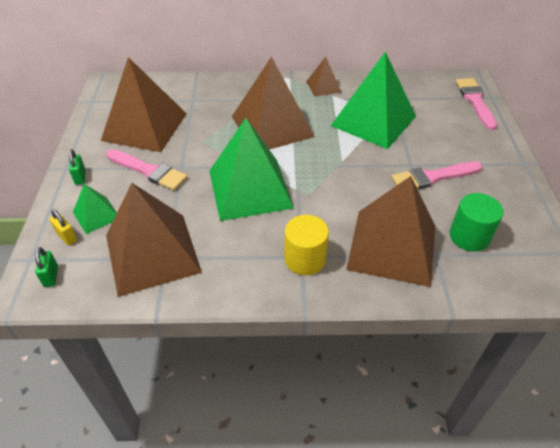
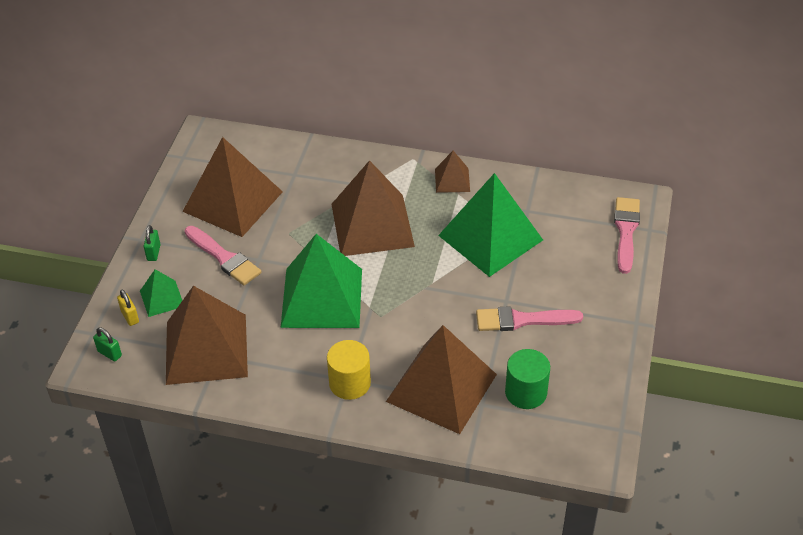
camera: 15 degrees right, 0 degrees up
(51, 276) = (109, 353): green padlock -> green padlock turned 60 degrees counterclockwise

